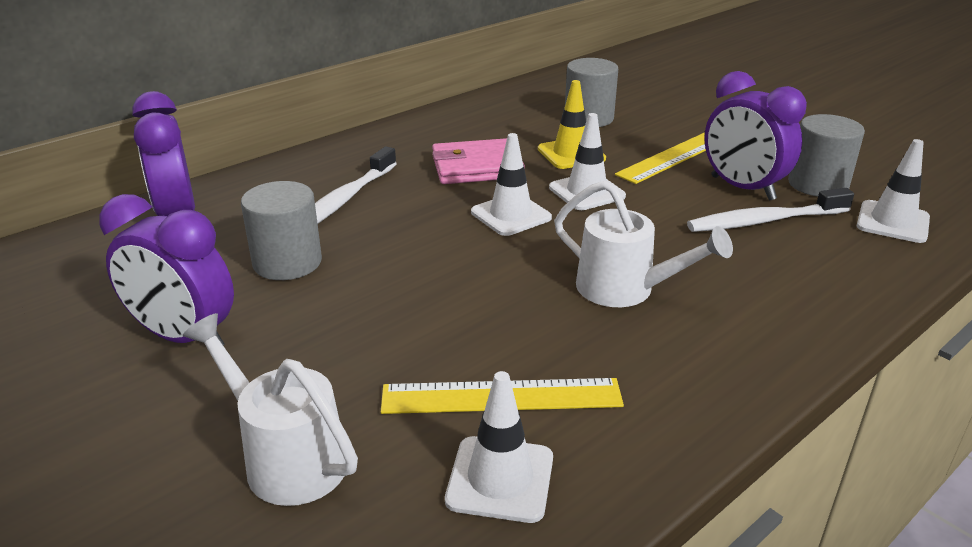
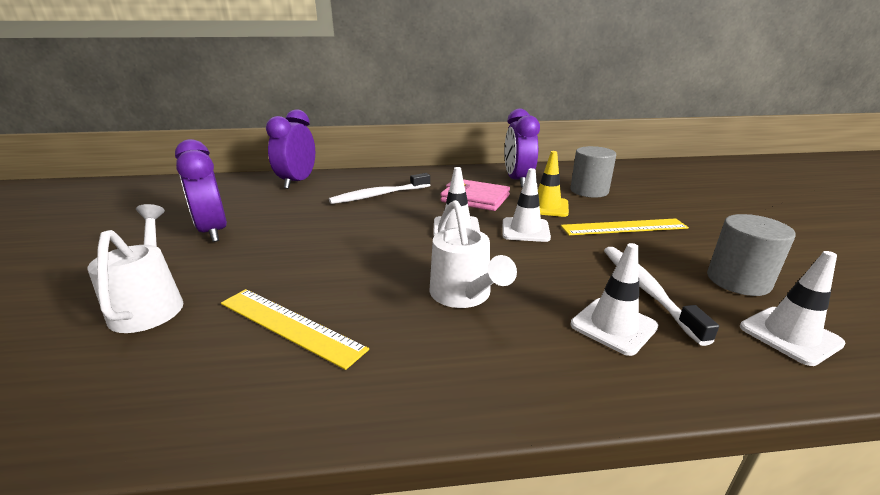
camera: 35 degrees right, 5 degrees down
(287, 262) = (307, 215): grey cylinder -> none
(500, 479) = (209, 374): white traffic cone -> white traffic cone (613, 326)
(742, 188) = (656, 262): purple clock -> purple clock (517, 180)
(765, 221) = (647, 290): white toothbrush -> white toothbrush turned 60 degrees clockwise

